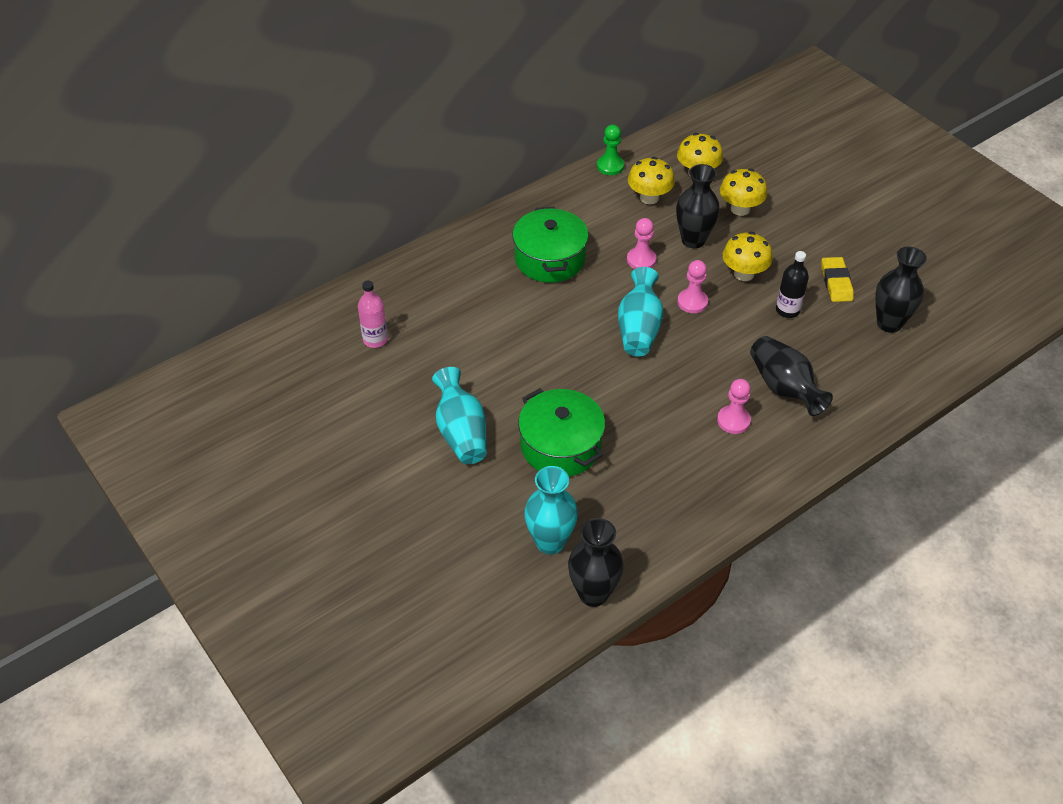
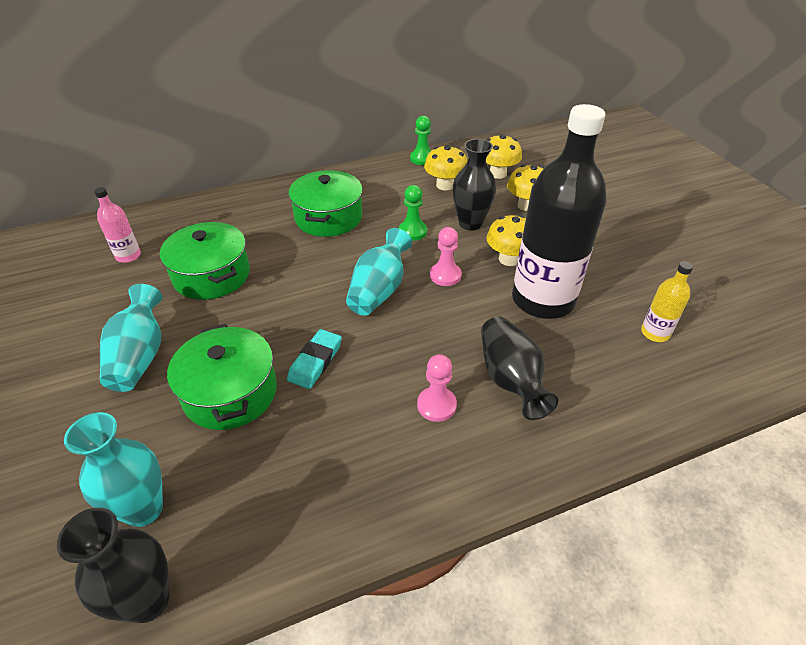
camera: 15 degrees right, 5 degrees down
(473, 344) = (212, 275): none -> green pot
(617, 406) = (315, 361): none -> turquoise eraser
(641, 260) = (412, 231): pink pawn -> green pawn
(787, 310) = (542, 300): black bottle -> black bottle, size x2.36
(836, 282) = (604, 282): yellow eraser -> none
(889, 323) = (655, 333): black vase -> yellow bottle

